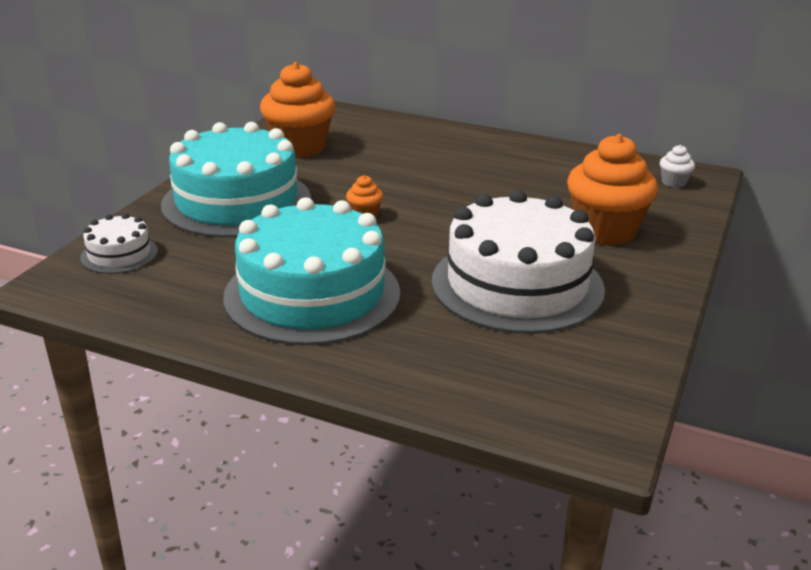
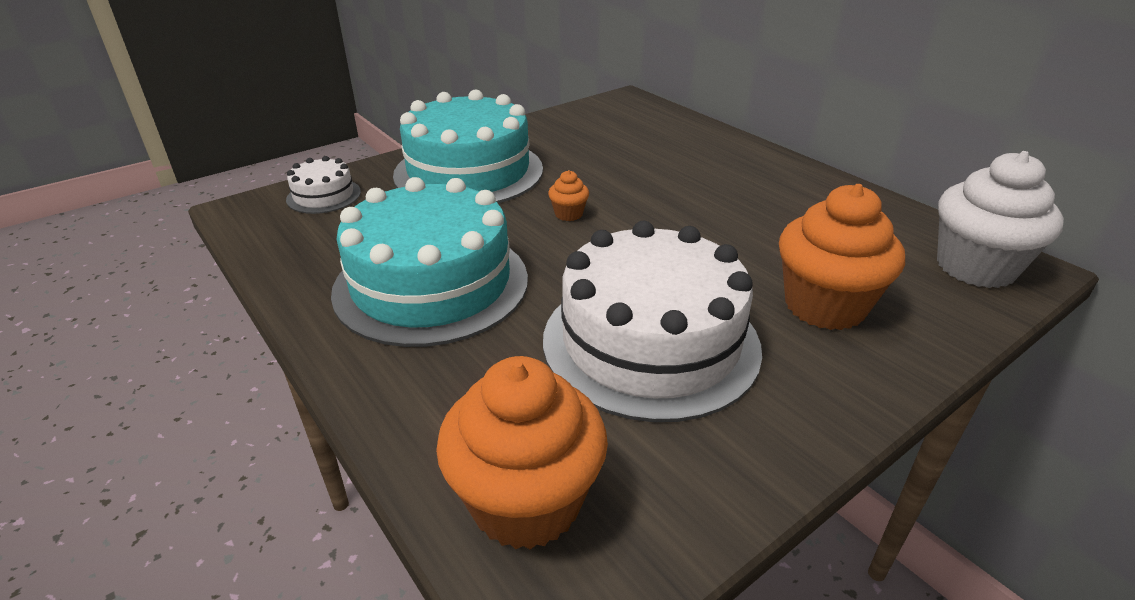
camera: 30 degrees right, 5 degrees up
(299, 147) = (579, 133): orange cupcake -> orange cupcake (526, 502)
(673, 182) = (975, 267): white cupcake -> white cupcake, size x2.30

